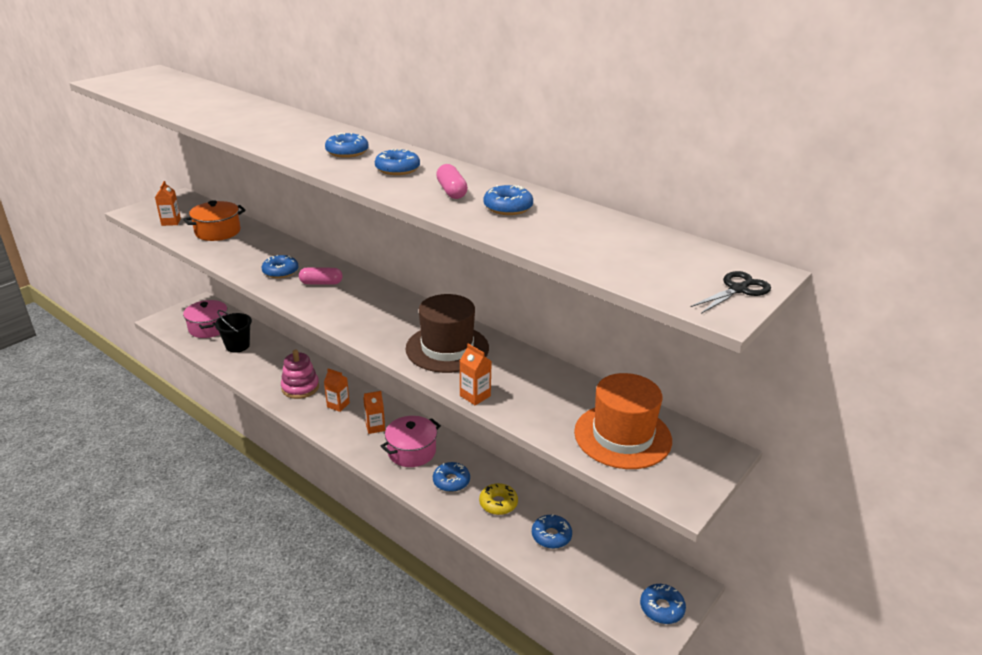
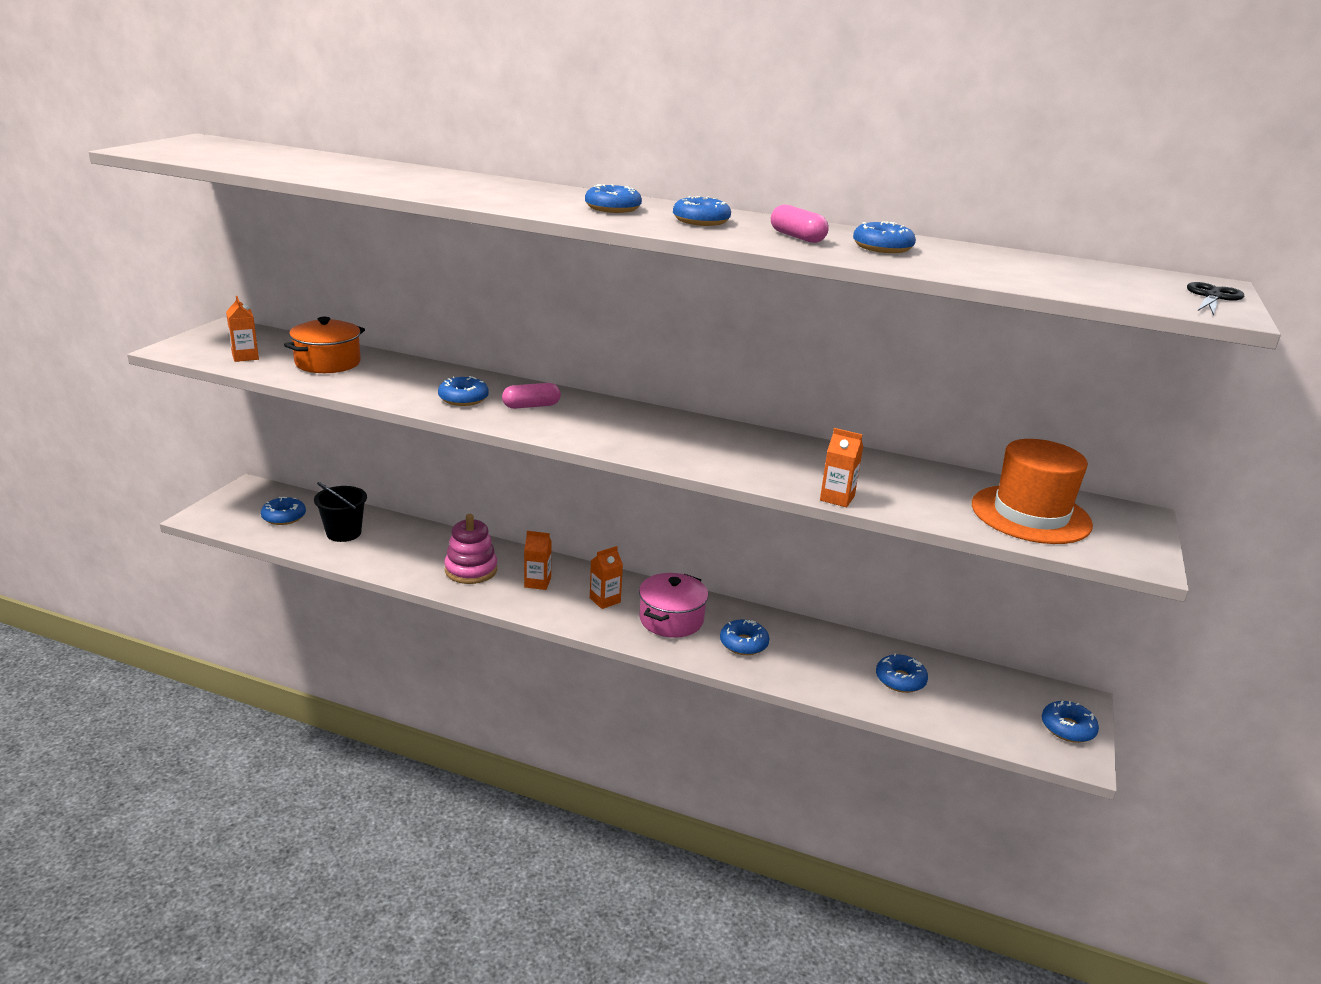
camera: 20 degrees left, 5 degrees down
(209, 328) = (284, 517): pink pot -> blue donut
(447, 348) = (757, 456): brown hat -> none
(498, 503) = (816, 657): yellow donut -> none

